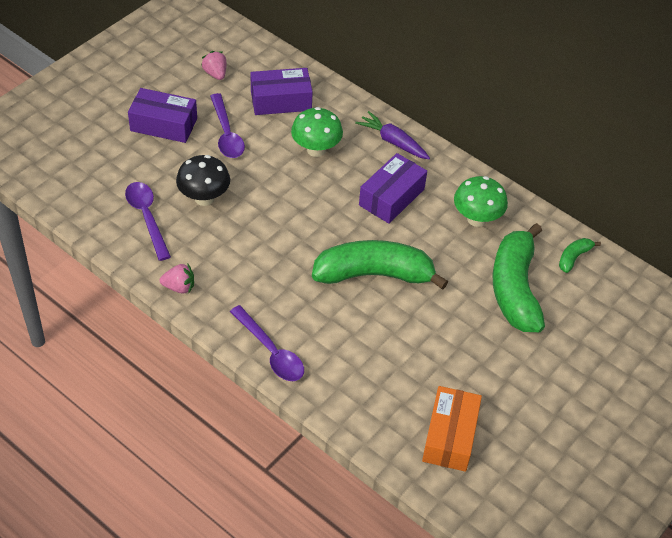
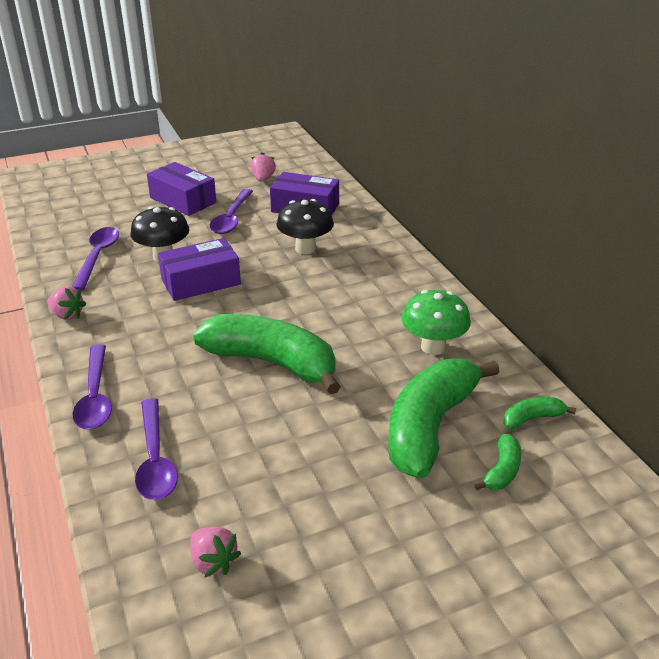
camera: 30 degrees right, 15 degrees down
(316, 150) = (305, 248): green mushroom -> black mushroom
(356, 383) = (155, 459): none -> purple spoon
(391, 197) = (350, 303): purple box -> purple box (201, 282)
(393, 141) = (391, 261): purple carrot -> none
(450, 436) = (213, 562): orange box -> pink strawberry
(577, 305) = (502, 471): none -> green banana

